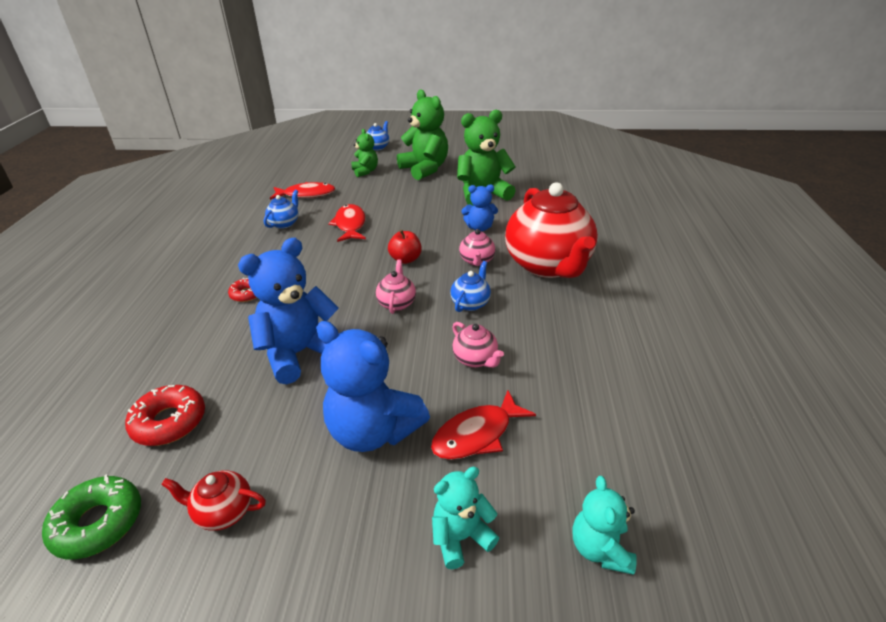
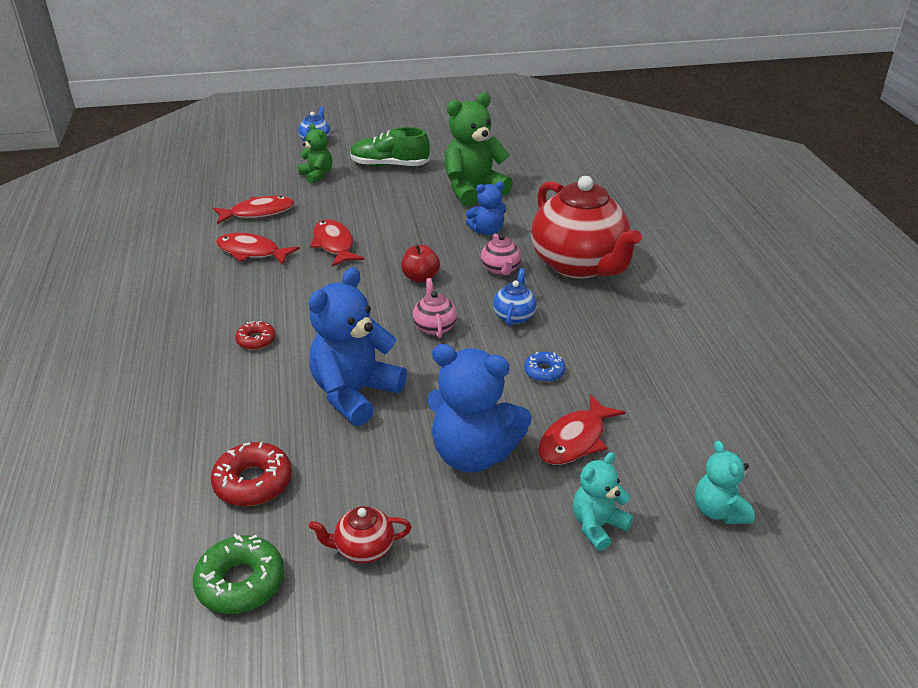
camera: 15 degrees left, 0 degrees up
(284, 223) = (252, 252): blue teapot -> red fish
(425, 169) = (389, 165): green teddy bear -> green shoe
(475, 359) = (544, 372): pink teapot -> blue donut

